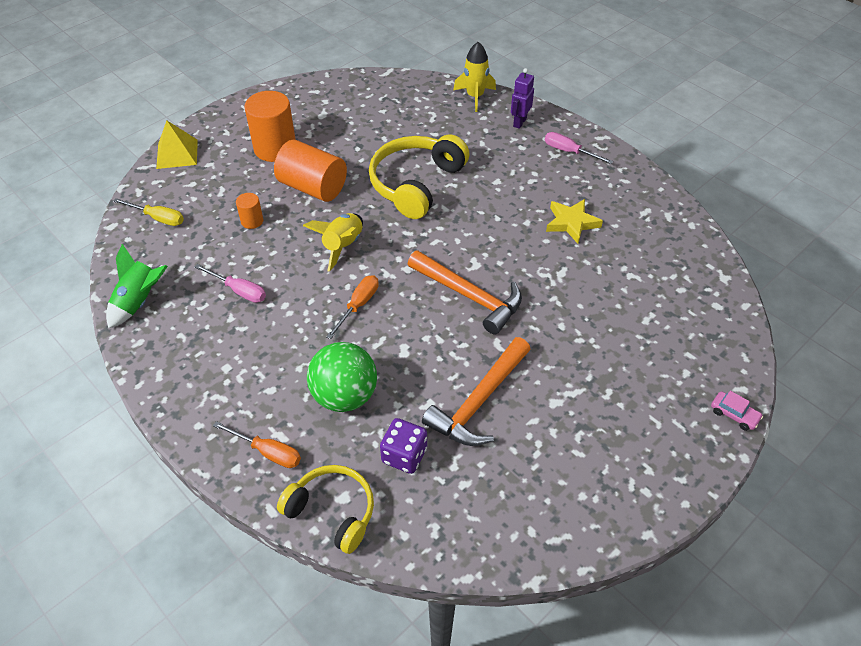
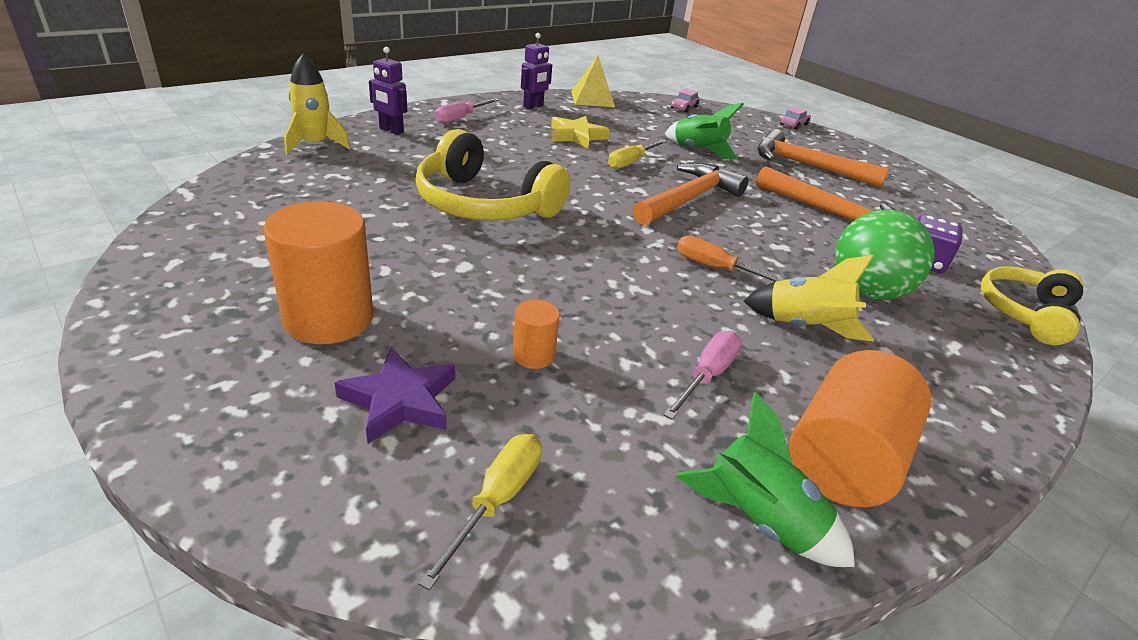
camera: 90 degrees left, 15 degrees down
(177, 154) = (256, 472): yellow pyramid -> yellow pyramid (592, 99)
(216, 182) = (400, 400): none -> purple star
(268, 452) = (985, 357): orange screwdriver -> none
(313, 187) = (462, 285): orange cylinder -> orange cylinder (843, 459)
(342, 246) = (604, 270): yellow rocket -> yellow rocket (804, 327)
(530, 260) = (631, 162): none -> yellow screwdriver
(586, 310) = (698, 150): none -> green rocket
(596, 403) = (806, 166): none -> orange hammer
(629, 190) = (533, 106): none -> purple robot
(716, 306) = (684, 107): none -> pink car

